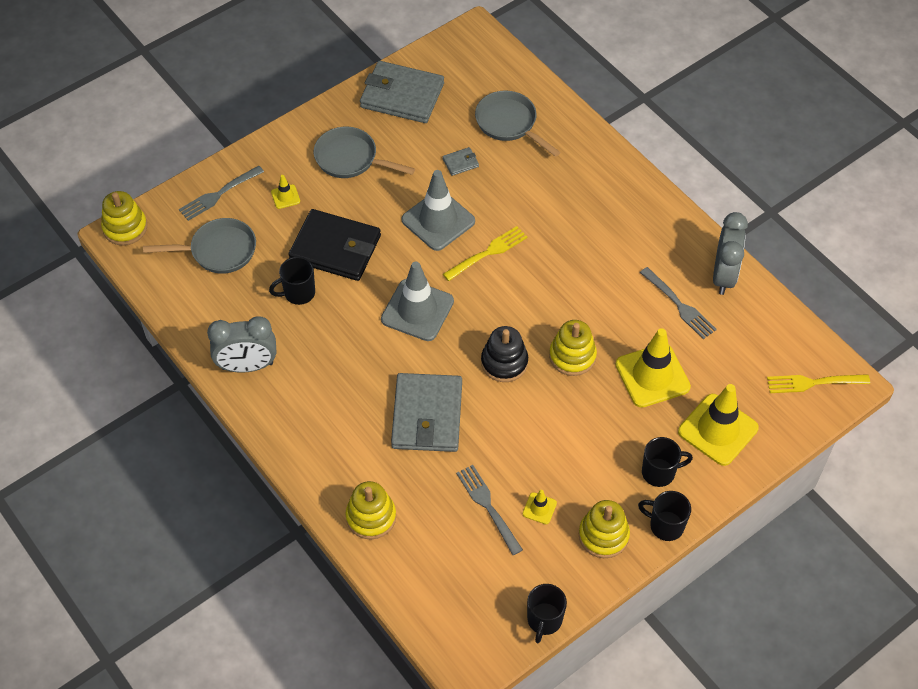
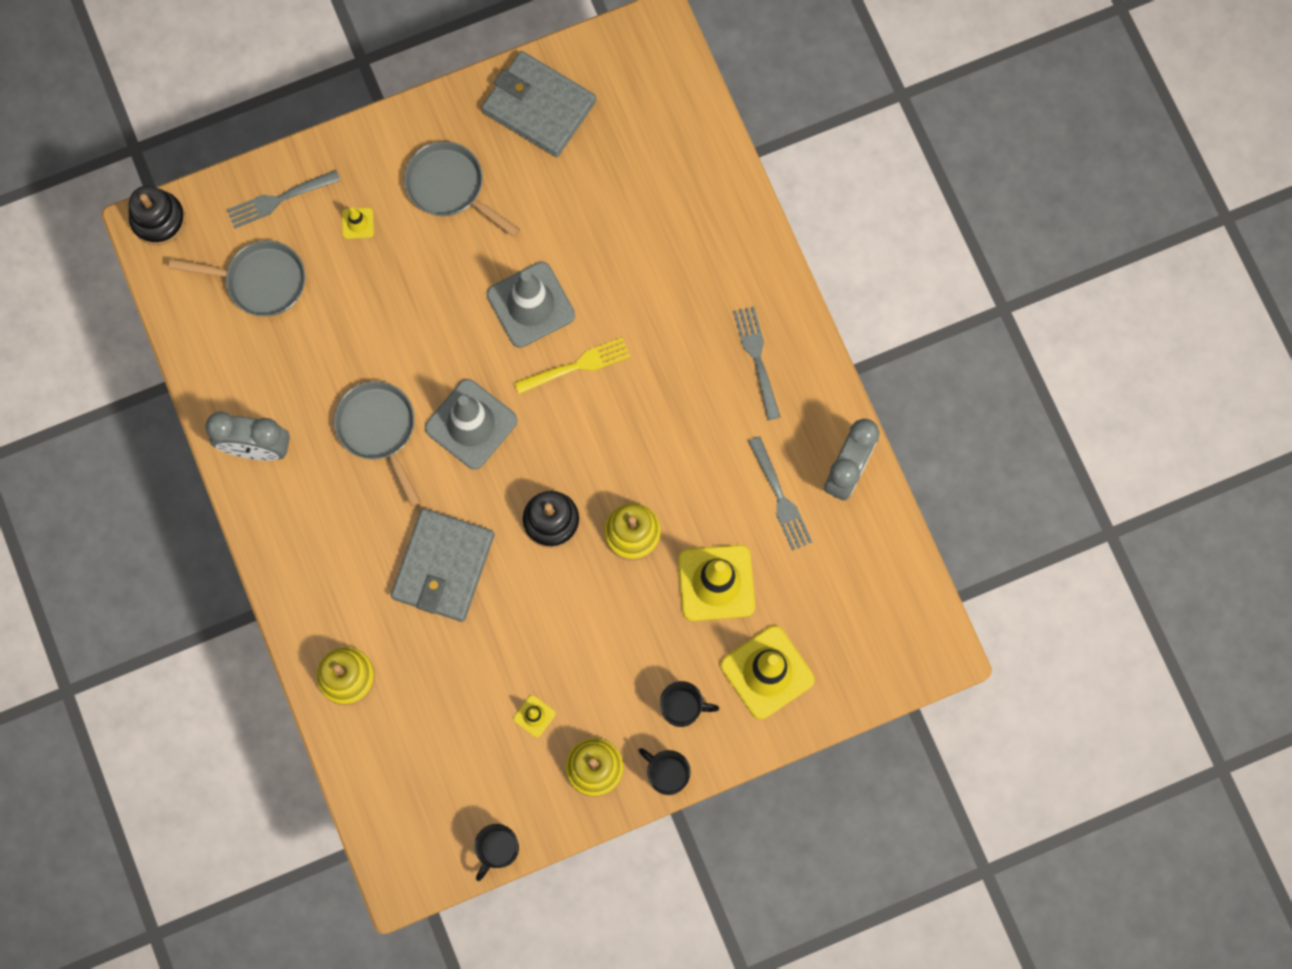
camera: 15 degrees right, 20 degrees up
(125, 228) = (158, 219): yellow stacking toy -> black stacking toy
(298, 293) = (339, 364): black mug -> none
(335, 248) = (398, 312): black wallet -> none
(460, 163) = (582, 227): grey wallet -> none
(488, 507) = (478, 699): grey fork -> grey fork (757, 359)
(509, 123) = (659, 183): grey pan -> grey pan (379, 429)
(814, 382) = (900, 641): yellow fork -> none

